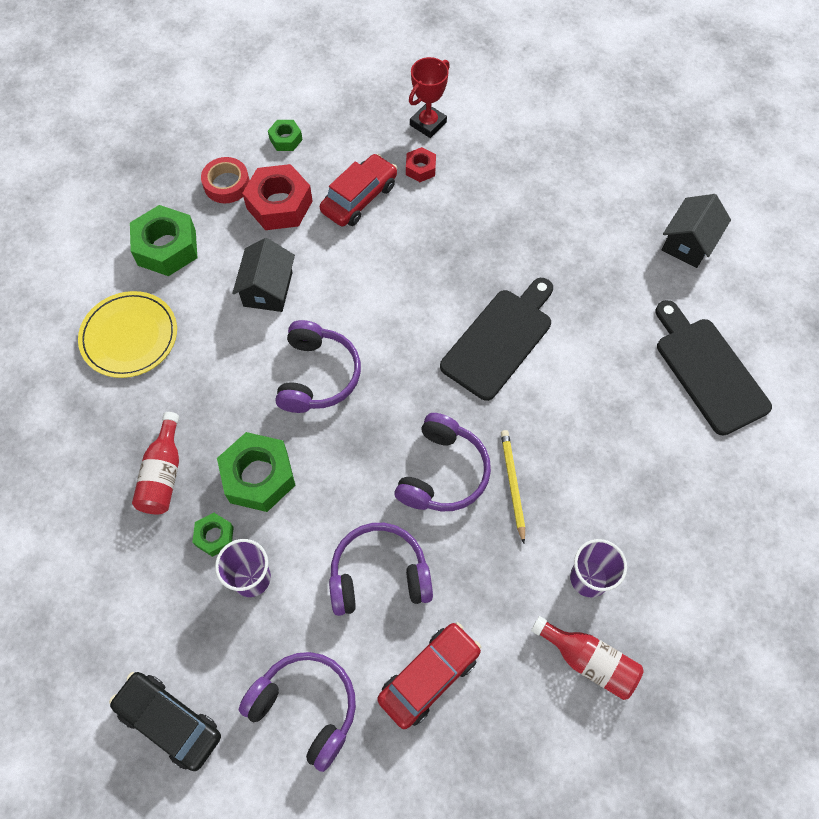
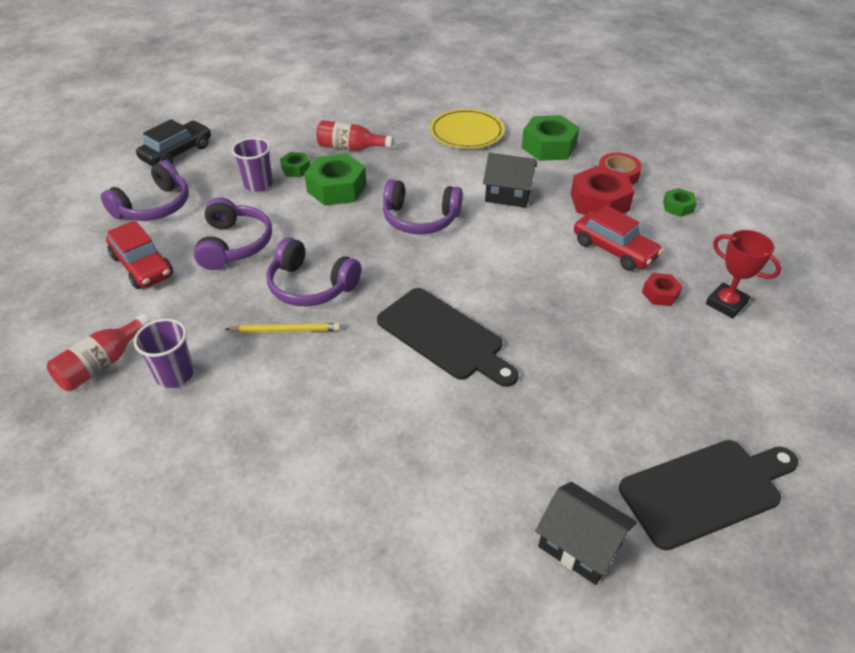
camera: 95 degrees right, 20 degrees down
(708, 370) = (380, 528): black cutting board -> black cutting board (706, 491)

